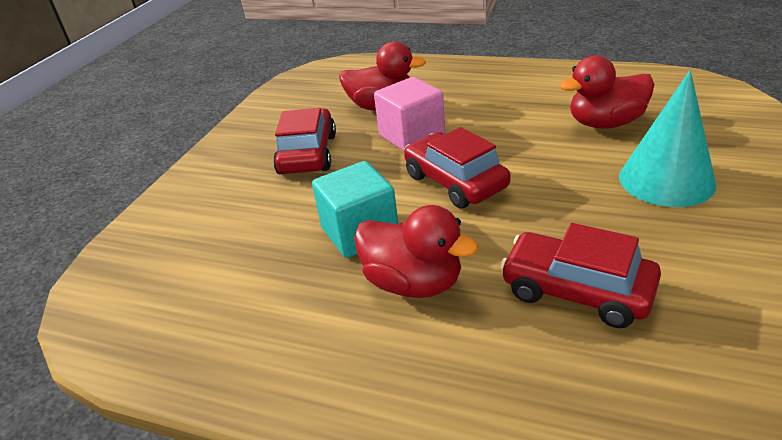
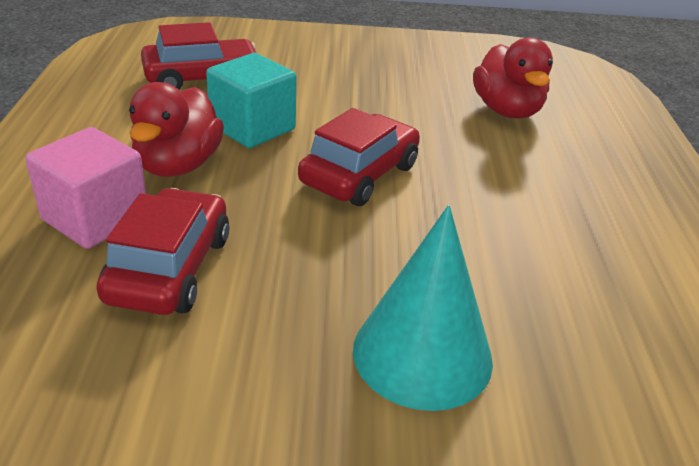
camera: 65 degrees right, 0 degrees up
(307, 154) = (383, 81): red car -> red car (202, 78)
(412, 136) = (448, 137): pink cube -> pink cube (95, 218)
(605, 123) = (563, 295): red duck -> none

